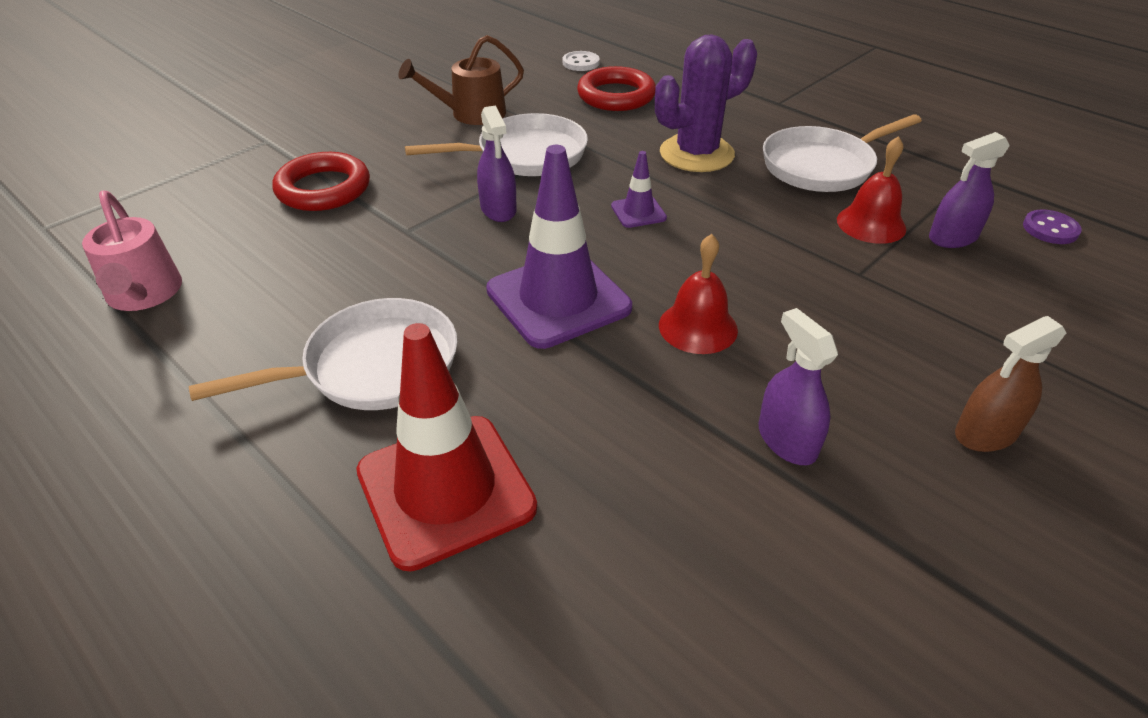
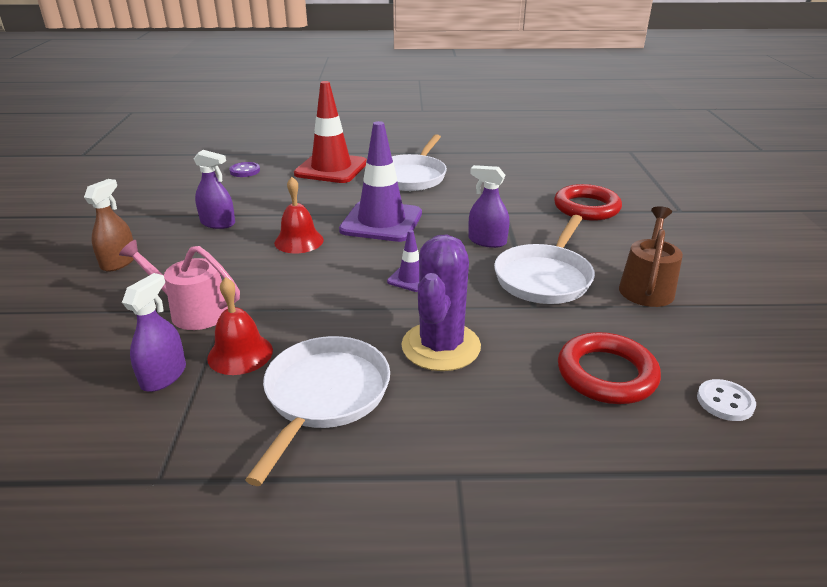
camera: 135 degrees right, 10 degrees down
(144, 295) = (535, 156): pink watering can -> pink watering can (192, 311)
(1050, 229) = (64, 436): purple button -> purple button (245, 171)

